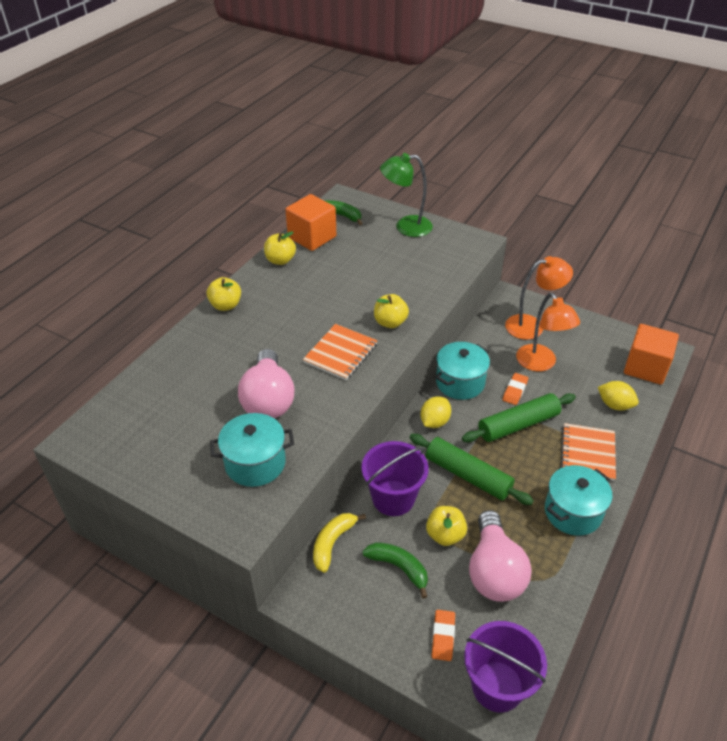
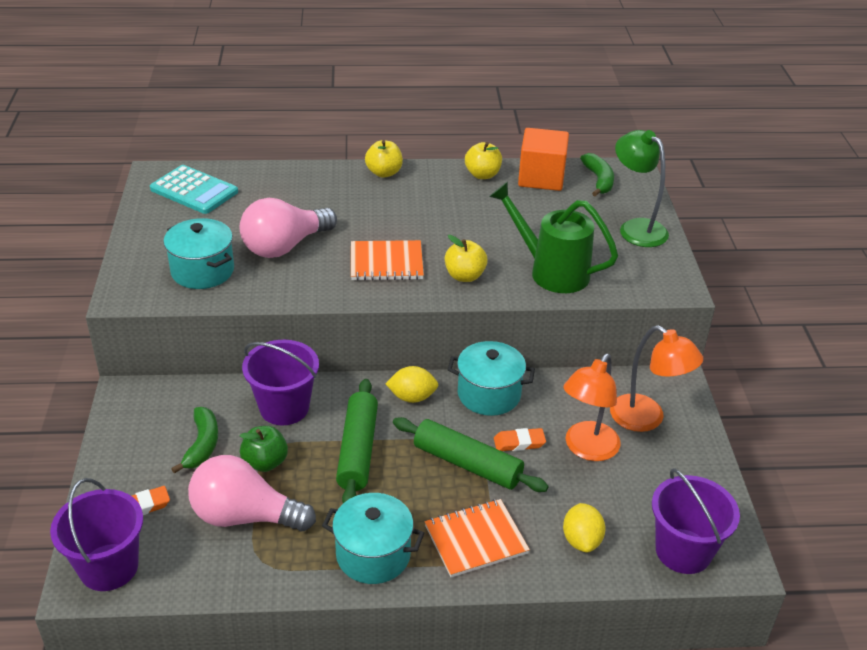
camera: 55 degrees right, 5 degrees down
(131, 424) = (194, 190): none -> turquoise calculator
(332, 543) = (200, 389): yellow banana -> none
(419, 282) = (551, 271): none -> green watering can
(445, 535) = (265, 462): yellow apple -> green apple
(494, 571) = (245, 516): pink light bulb -> pink light bulb turned 45 degrees clockwise
(645, 367) = (683, 551): orange cube -> purple bucket

